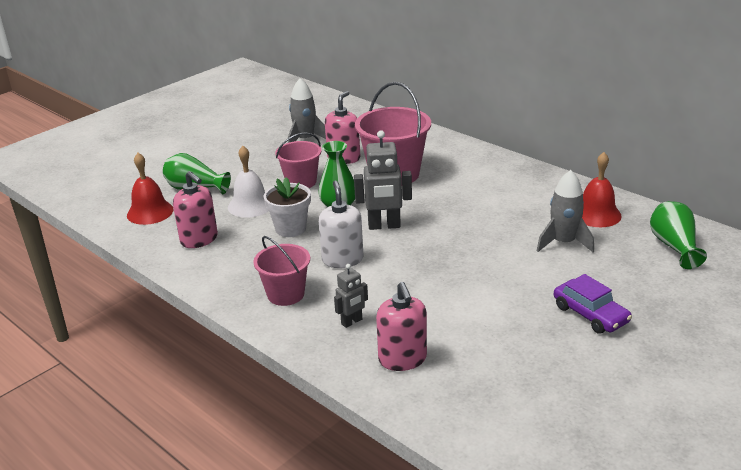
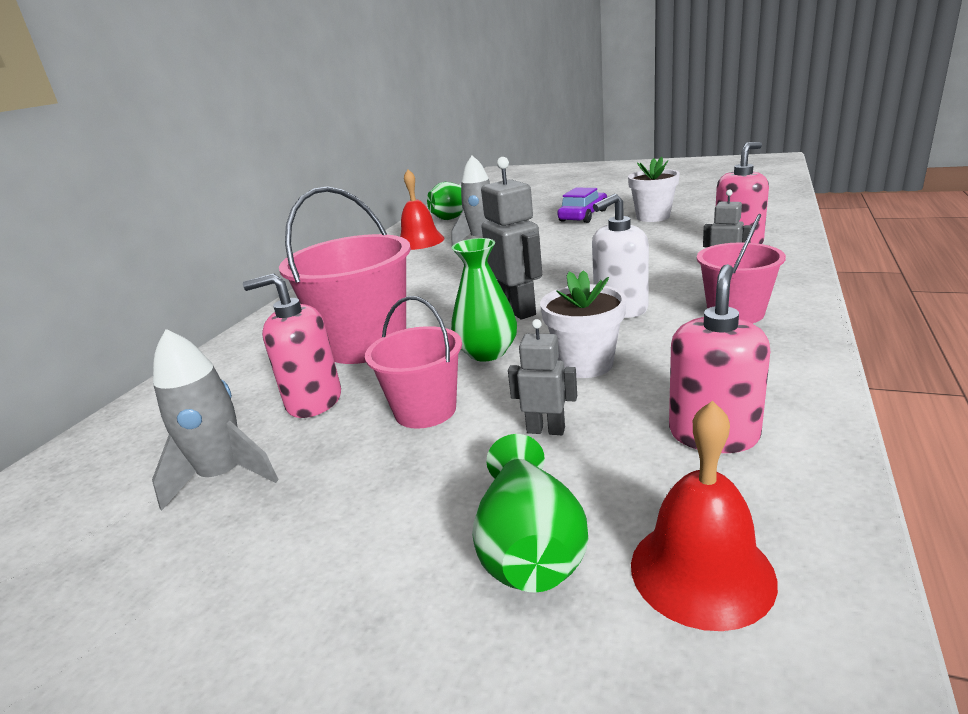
camera: 110 degrees left, 5 degrees down
(250, 205) = (546, 430): white bell -> grey robot
(537, 351) = (653, 217): none -> white flower pot

